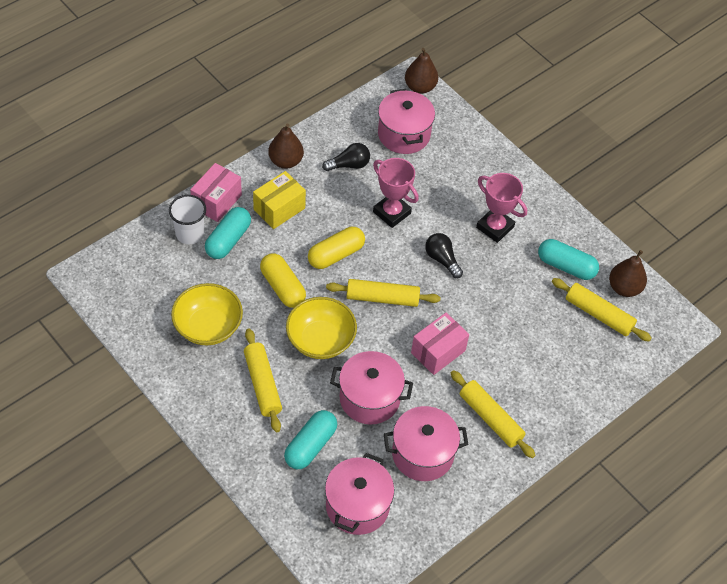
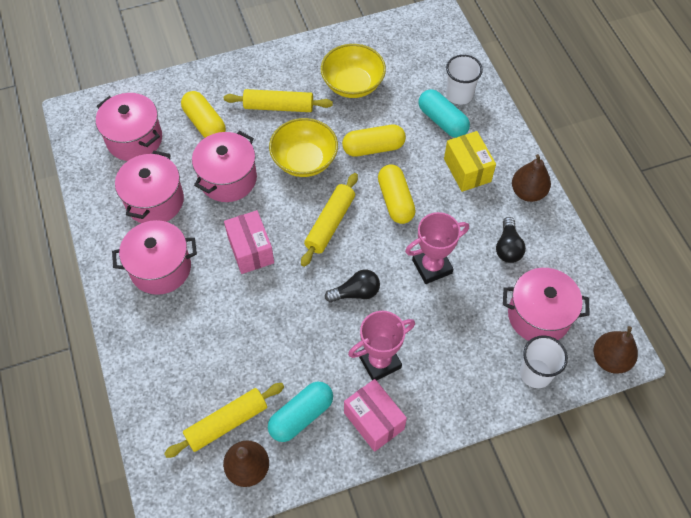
camera: 115 degrees right, 5 degrees up
(217, 201) = (491, 123): pink box -> pink box (374, 421)
(310, 445) = (204, 123): turquoise capsule -> yellow capsule
(454, 128) = (535, 373): none -> white cup
(490, 418) = (160, 268): yellow rolling pin -> pink pot

